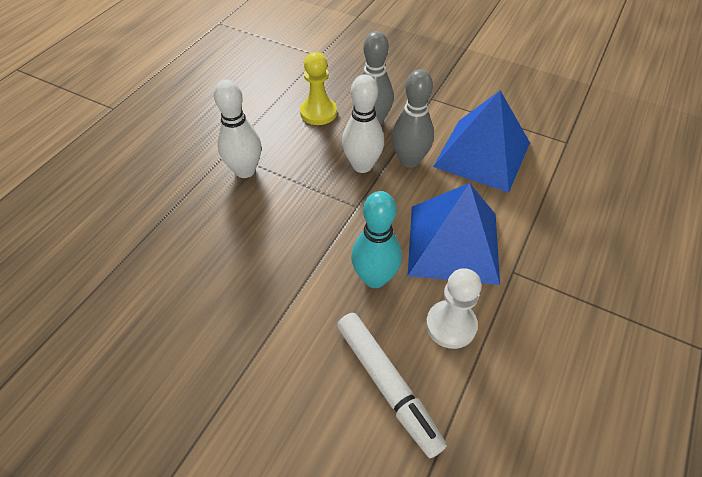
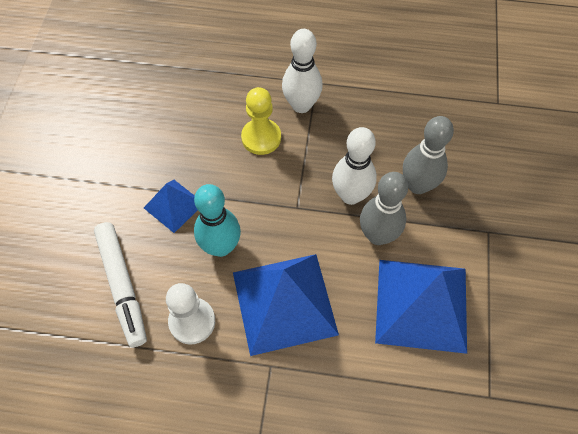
camera: 70 degrees right, 10 degrees up
(306, 309) = (173, 205): none -> blue pyramid
(318, 112) = (406, 133): yellow pawn -> yellow pawn (261, 138)
(387, 385) = (122, 286): white marker -> white marker turned 60 degrees counterclockwise

